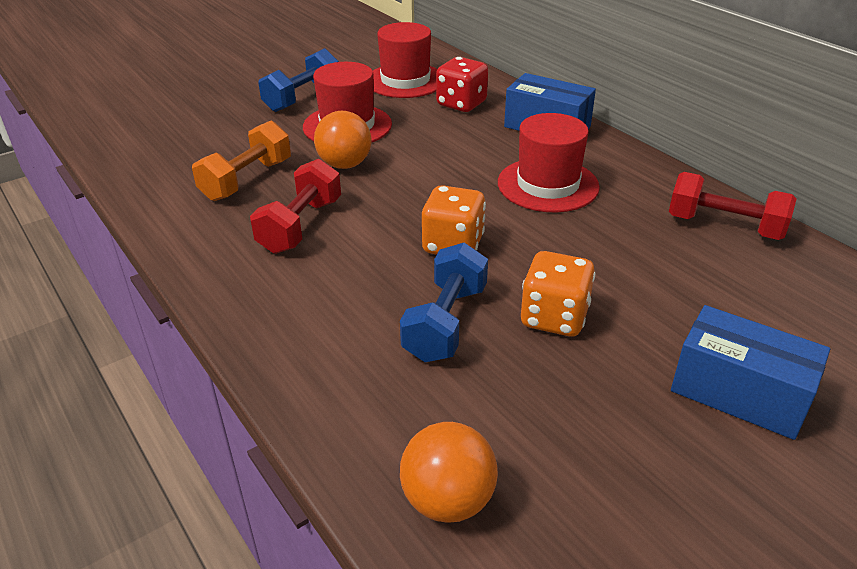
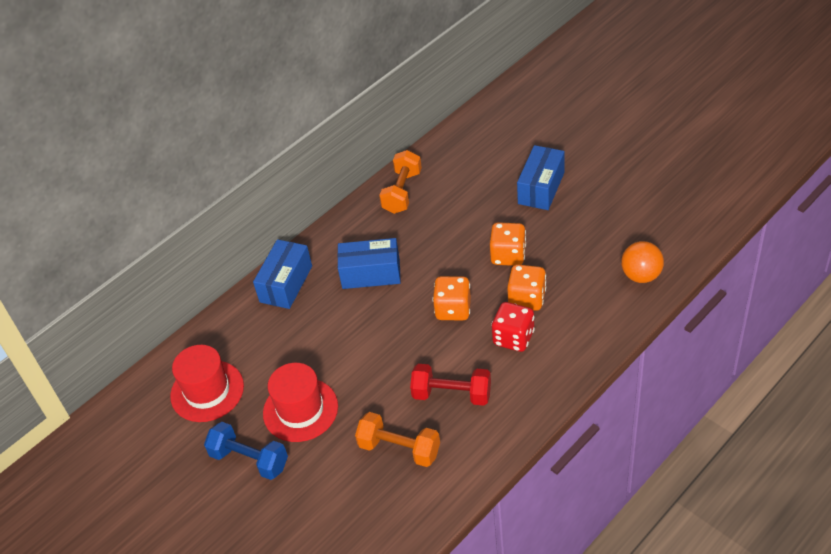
camera: 95 degrees left, 10 degrees up
(345, 165) = (365, 393): orange ball -> none
(445, 323) = (527, 299): blue dumbbell -> orange dice
(461, 104) = (251, 342): red dice -> red dice (513, 338)
(548, 185) = (371, 274): red hat -> blue box
(724, 226) = (402, 192): red dumbbell -> orange dumbbell

